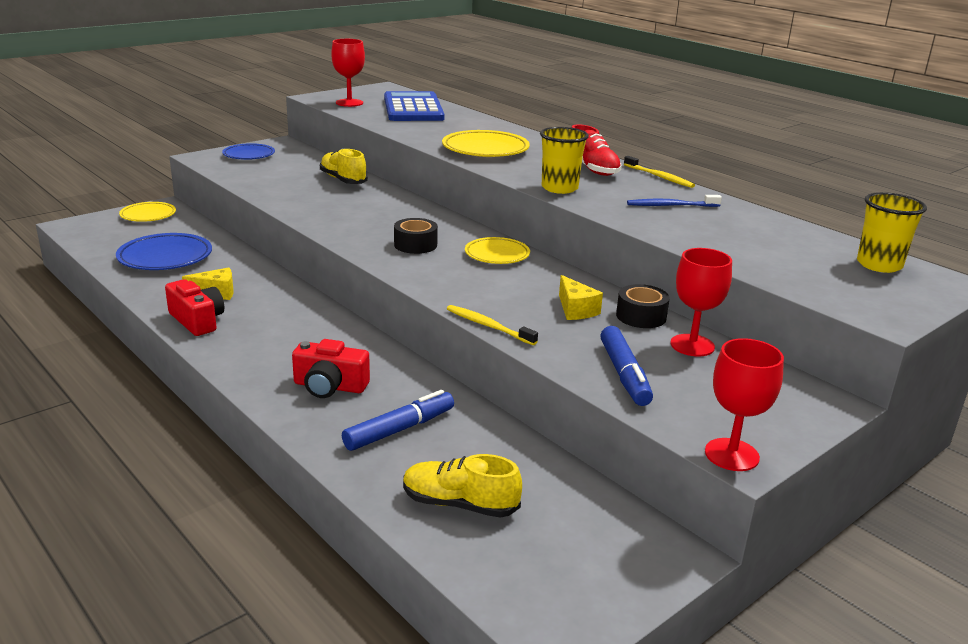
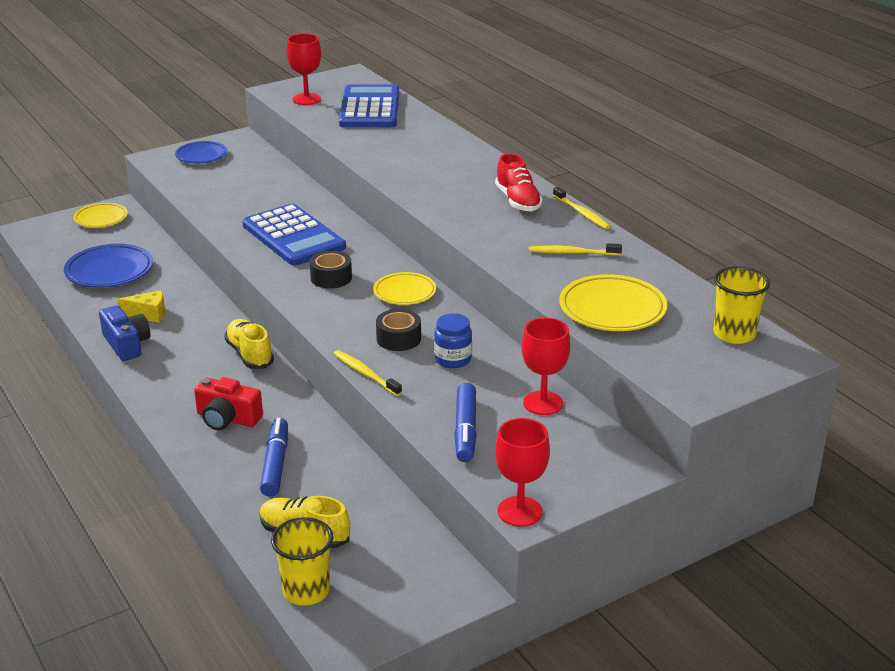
camera: 10 degrees right, 5 degrees up
(197, 321) = (126, 344): red camera -> blue camera
(343, 180) = (286, 192): yellow shoe -> yellow shoe (250, 354)
(363, 213) = (293, 236): none -> blue calculator
(399, 429) = (275, 464): blue marker -> blue marker turned 60 degrees counterclockwise
(485, 149) = (421, 171): yellow plate -> yellow plate (612, 309)
(559, 188) = (472, 227): yellow cup -> yellow cup (306, 591)
(576, 310) = (453, 359): yellow cheese -> blue jar
(641, 316) = (511, 369): black tape -> black tape (398, 338)
(670, 205) = (572, 253): blue toothbrush -> yellow toothbrush

